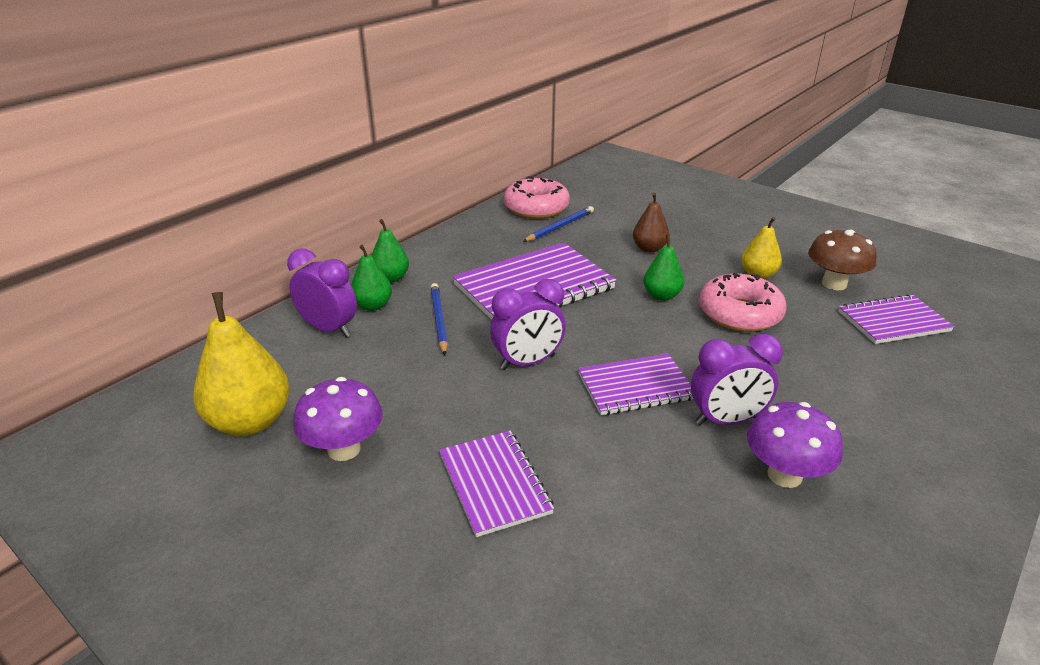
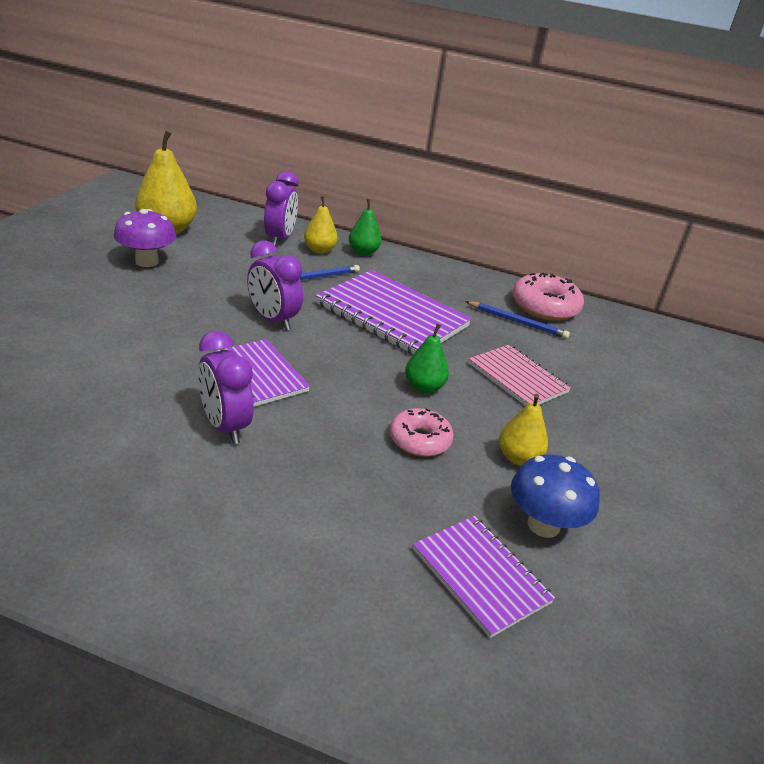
camera: 65 degrees right, 0 degrees up
(373, 305) = (319, 250): green pear -> yellow pear
(494, 484) = (120, 317): purple notebook -> none
(649, 248) = (518, 378): brown pear -> pink notebook
(739, 314) = (419, 440): pink donut -> pink donut, size x0.66
(784, 475) = (152, 460): purple mushroom -> none
(834, 284) = (543, 525): brown mushroom -> blue mushroom

